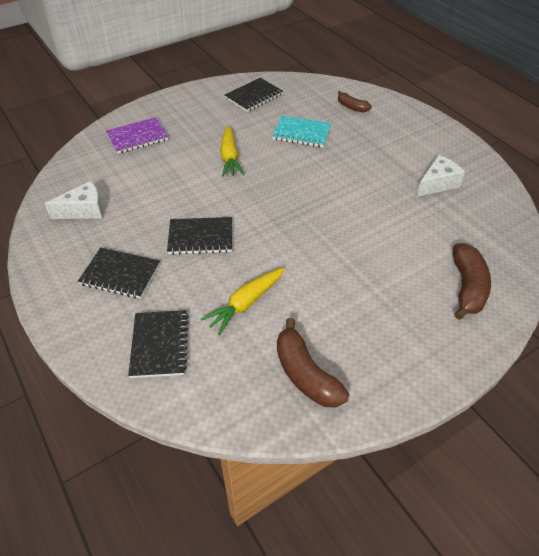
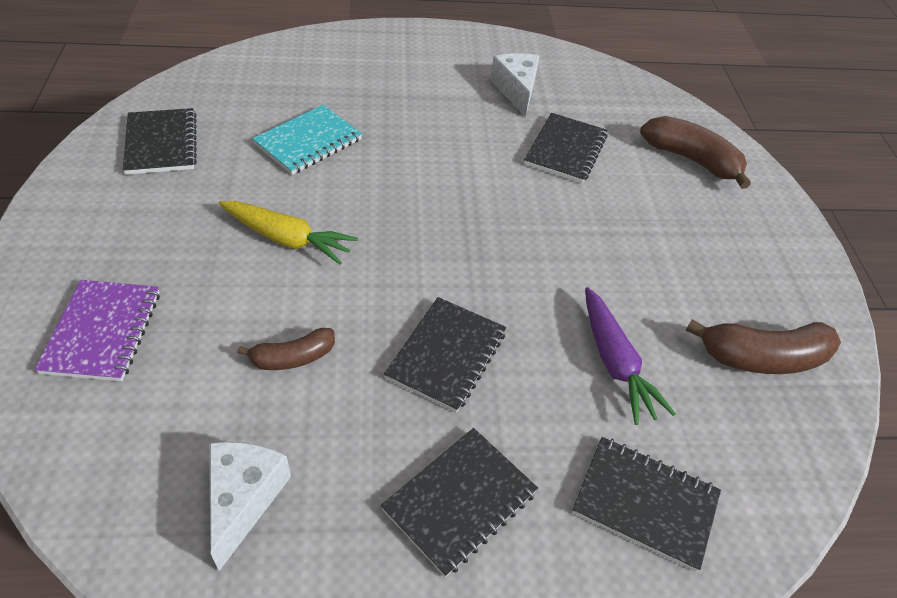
camera: 65 degrees left, 0 degrees up
(246, 303) = (615, 362): yellow carrot -> purple carrot
(351, 107) = (301, 73): brown banana -> brown banana (293, 358)
(404, 224) = (565, 150): none -> black notebook

